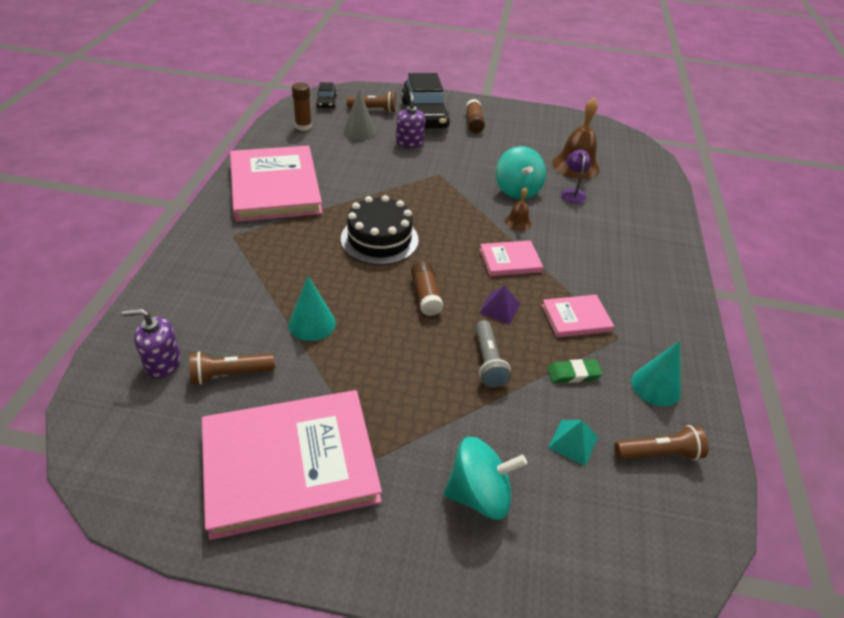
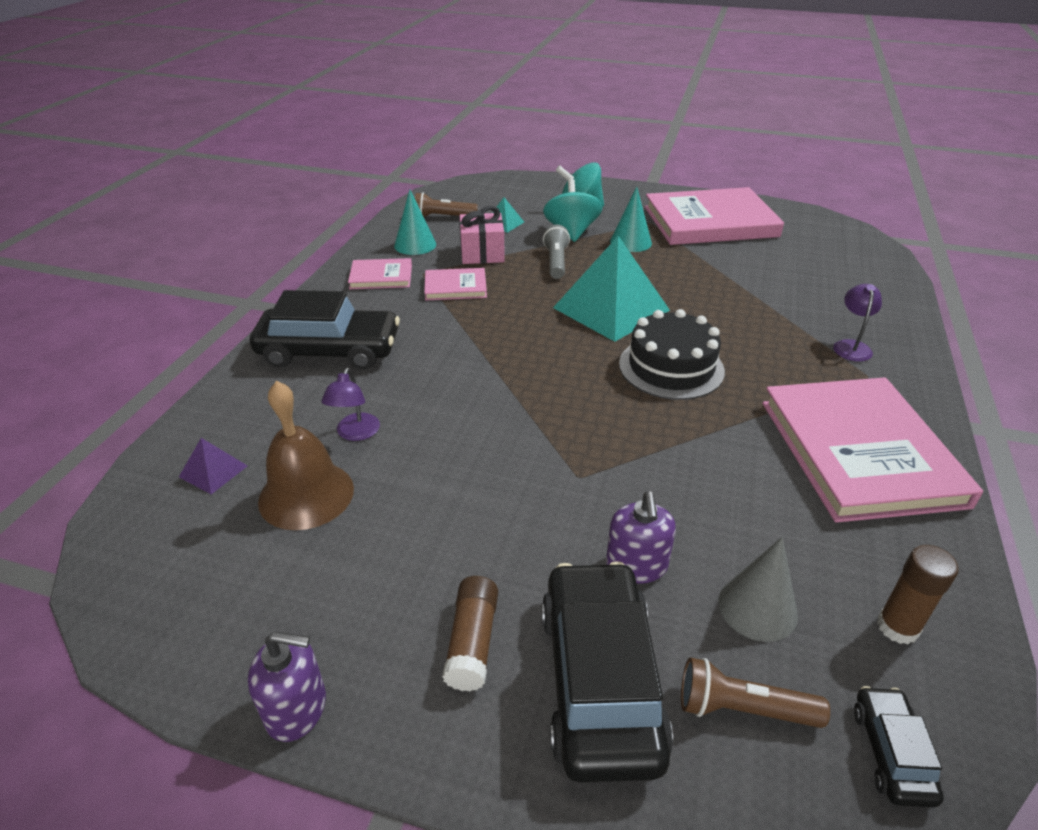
camera: 170 degrees left, 5 degrees down
(163, 363) = (845, 270): purple soap dispenser -> purple soap dispenser (296, 708)
(228, 261) = (851, 346): none -> purple lamp
(230, 374) = (782, 262): brown flashlight -> none
(312, 323) = (725, 290): turquoise cone -> turquoise cone (630, 242)
(426, 295) = (611, 309): brown glue stick -> turquoise pyramid
(499, 308) = (533, 296): purple pyramid -> purple pyramid (213, 471)
(510, 261) = (503, 339): pink book -> pink book (381, 277)
(517, 190) = (448, 440): turquoise spinning top -> turquoise spinning top (571, 232)
(518, 222) = (472, 387): brown bell -> none
(573, 373) = (482, 253): green eraser -> pink gift
(633, 247) = (329, 351): none -> black car

